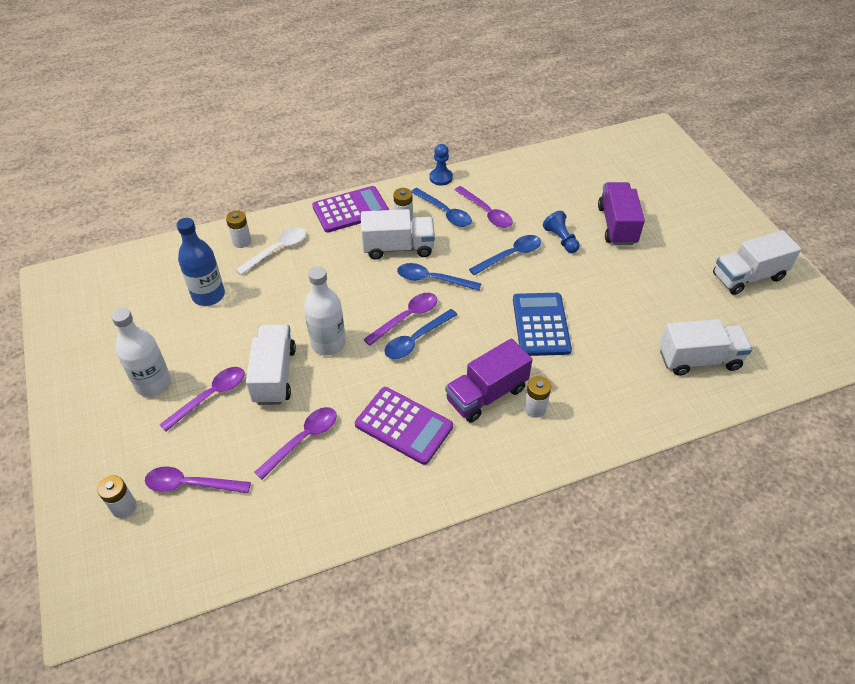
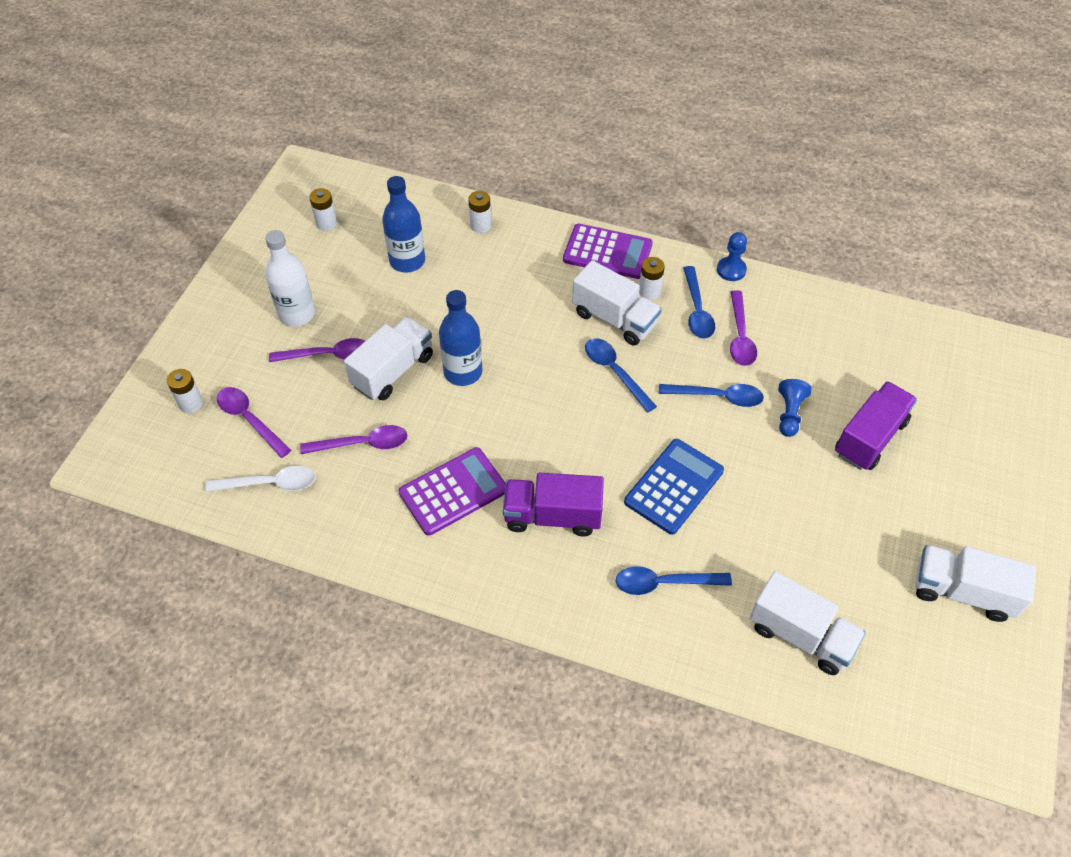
camera: 40 degrees right, 5 degrees up
(277, 250) = (503, 253): white spoon -> white spoon (269, 484)
(328, 343) = (463, 372): white bottle -> blue bottle
(404, 425) = (453, 491): purple calculator -> purple calculator turned 105 degrees counterclockwise
(406, 318) = (553, 394): purple spoon -> none
(416, 340) = (541, 421): blue spoon -> blue spoon (664, 583)
(535, 408) = (583, 561): white battery -> white battery (326, 223)

